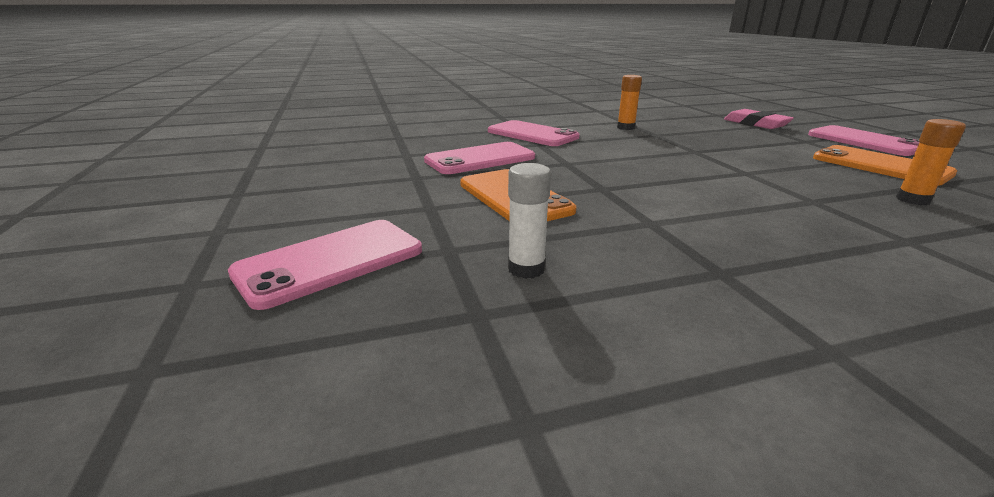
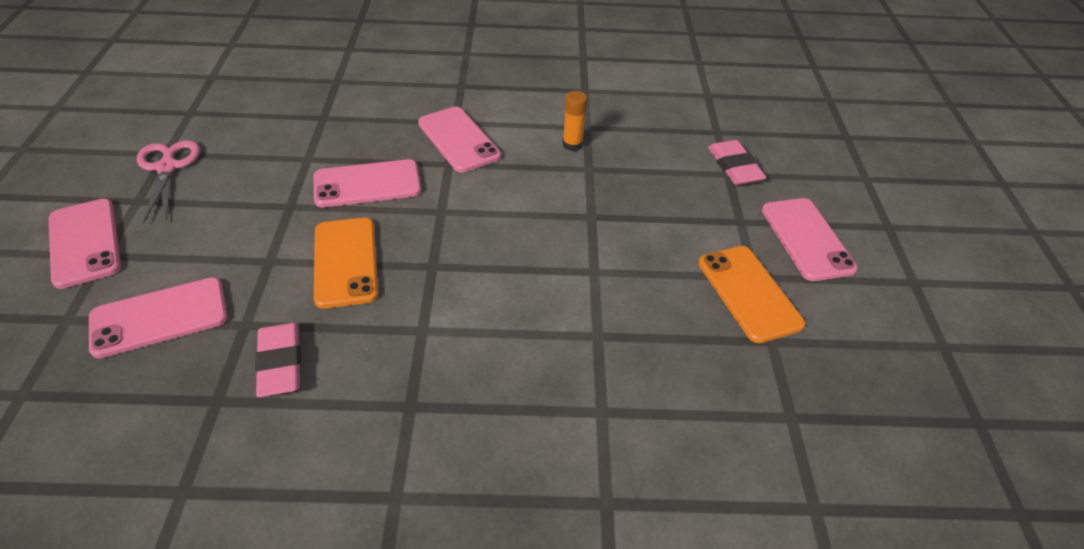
camera: 15 degrees right, 20 degrees up
(185, 226) = (85, 243): none -> pink phone
(259, 173) = (167, 167): none -> pink scissors
(526, 269) = (280, 363): white glue stick -> pink eraser
(913, 200) = (692, 359): orange glue stick -> none

